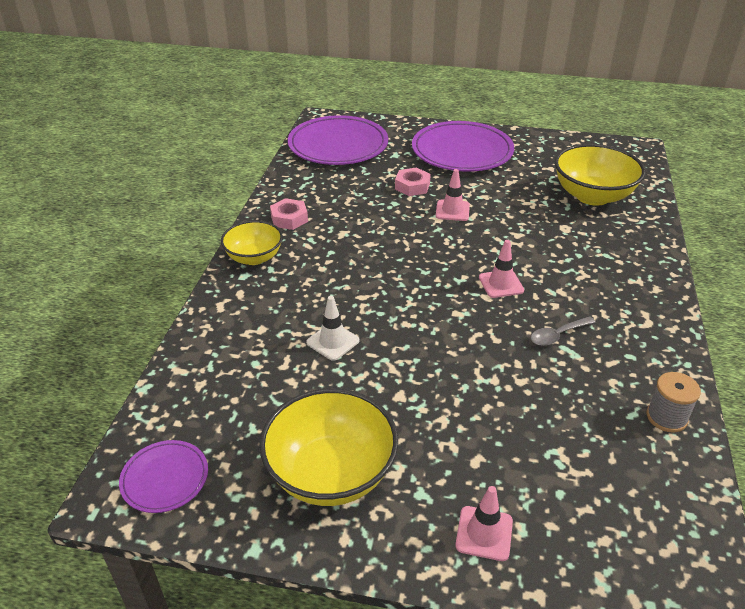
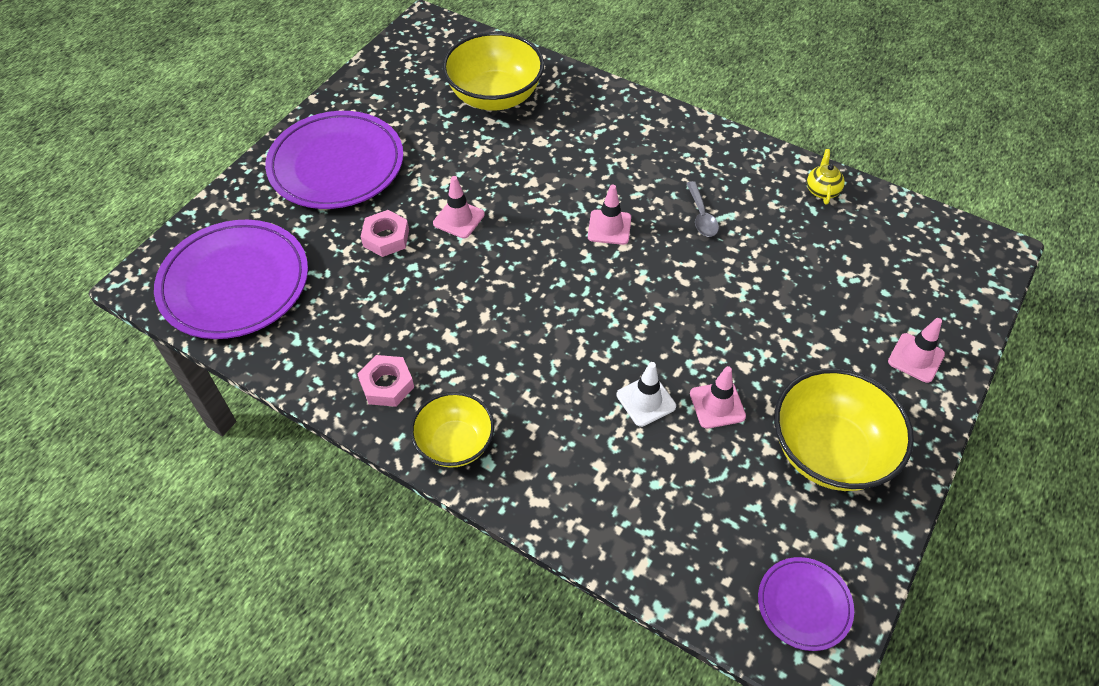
camera: 70 degrees left, 15 degrees up
(348, 385) = (717, 405): none -> pink traffic cone
(666, 417) = (822, 190): grey spool -> yellow teapot

